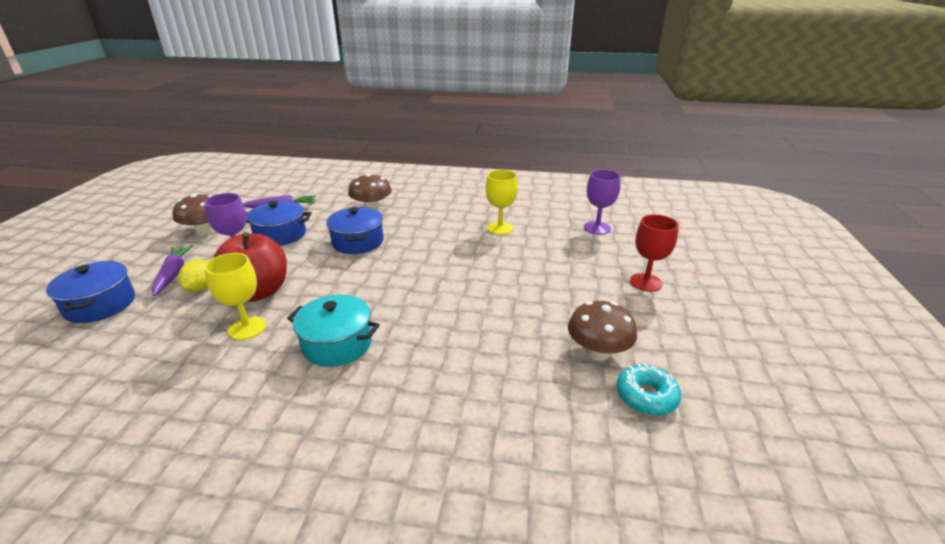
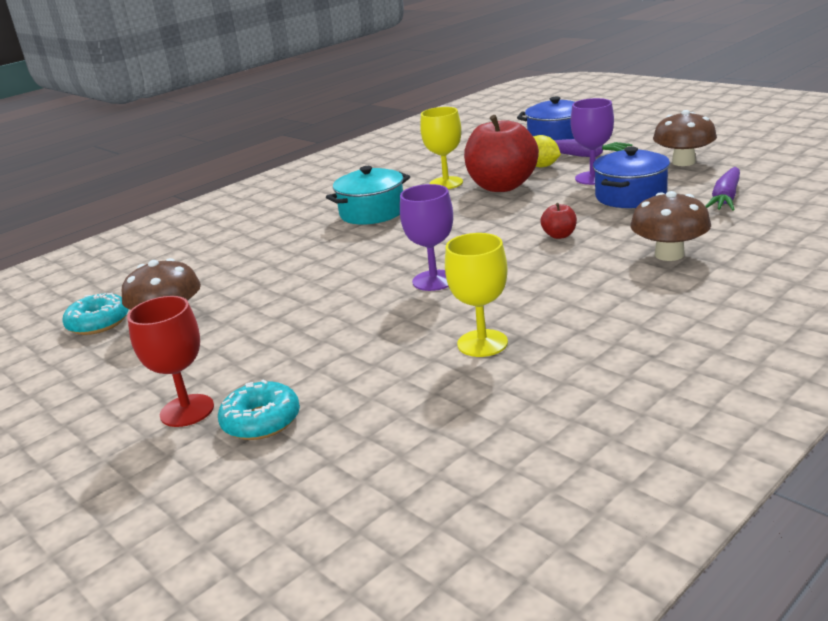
camera: 130 degrees right, 5 degrees down
(357, 242) = (559, 235): blue pot -> red apple
(597, 228) = (365, 446): purple goblet -> purple goblet (434, 280)
(620, 257) = (261, 421): none -> turquoise donut

